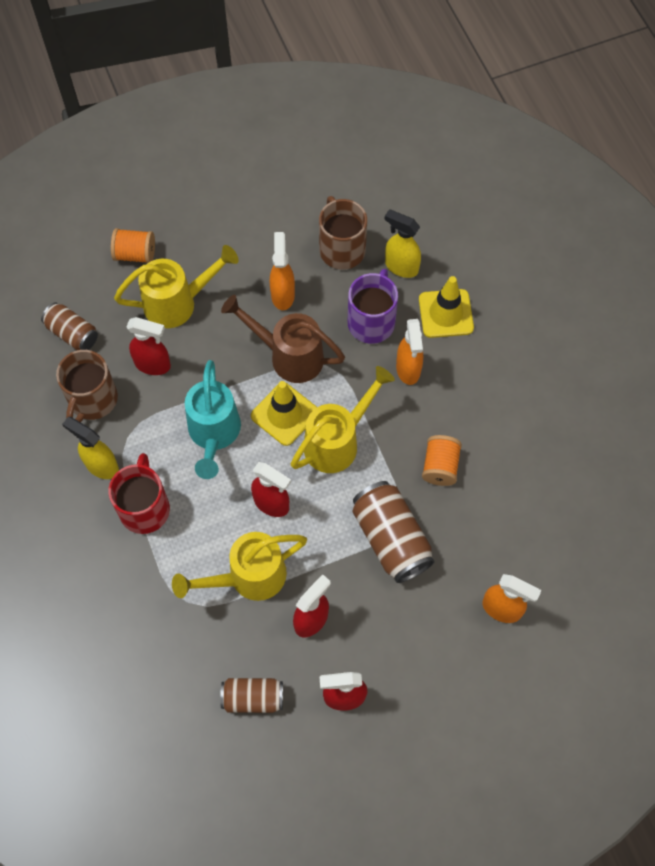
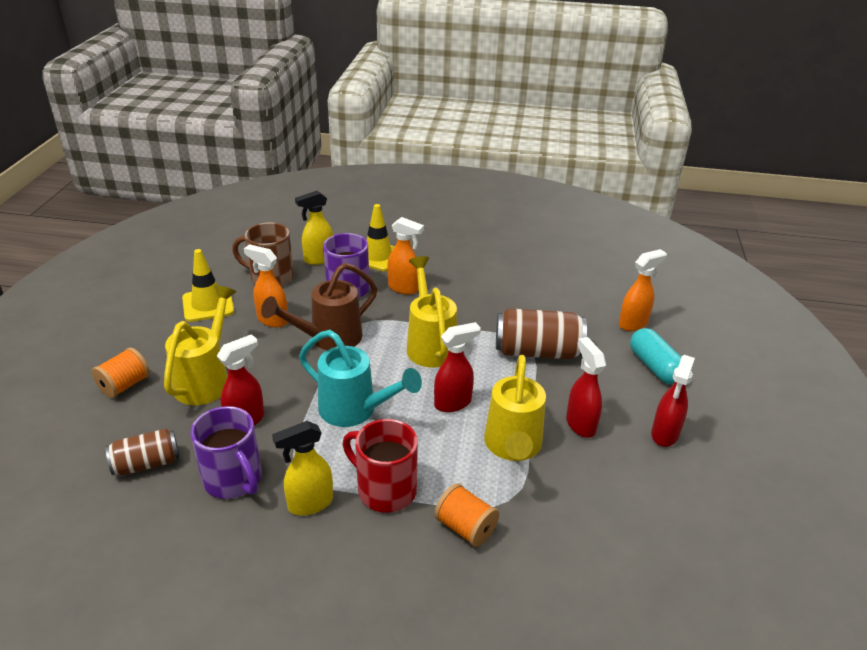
camera: 60 degrees left, 30 degrees down
(92, 400) = (233, 480): brown mug -> purple mug
(253, 698) = (636, 494): brown can -> none
(284, 414) = (378, 362): yellow traffic cone -> yellow traffic cone (208, 305)
(440, 466) = (496, 305): orange spool -> orange spool (465, 528)
(441, 655) = (655, 367): none -> turquoise capsule

